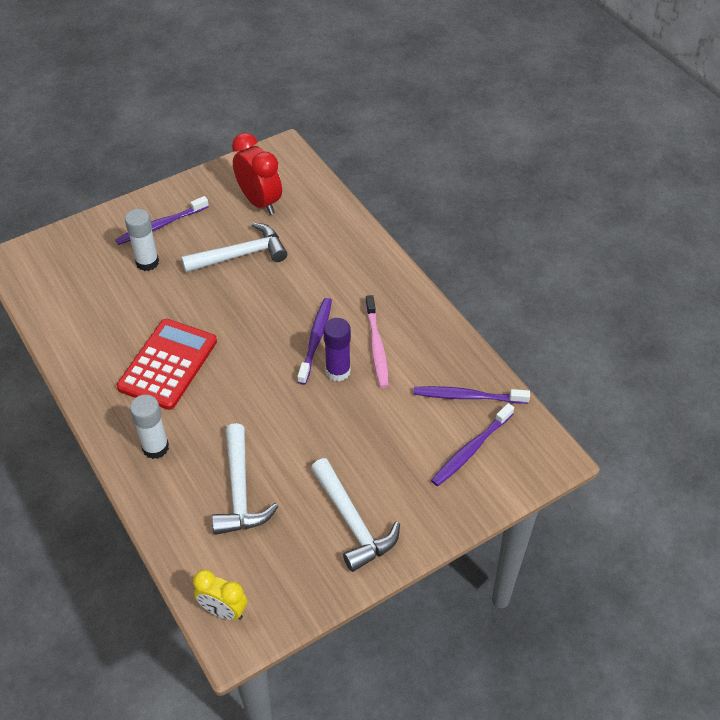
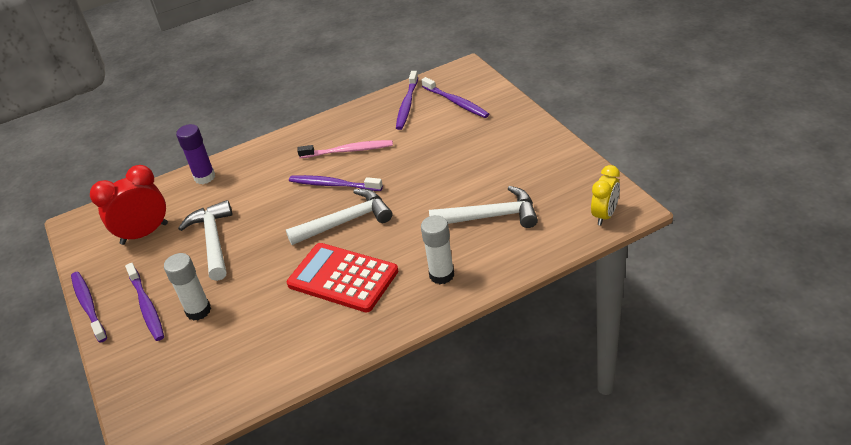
camera: 80 degrees left, 10 degrees down
(170, 187) = (88, 305): none -> purple toothbrush
(338, 371) = (371, 170): purple glue stick -> purple glue stick (205, 177)
(353, 523) = (520, 154): white hammer -> white hammer (346, 221)

